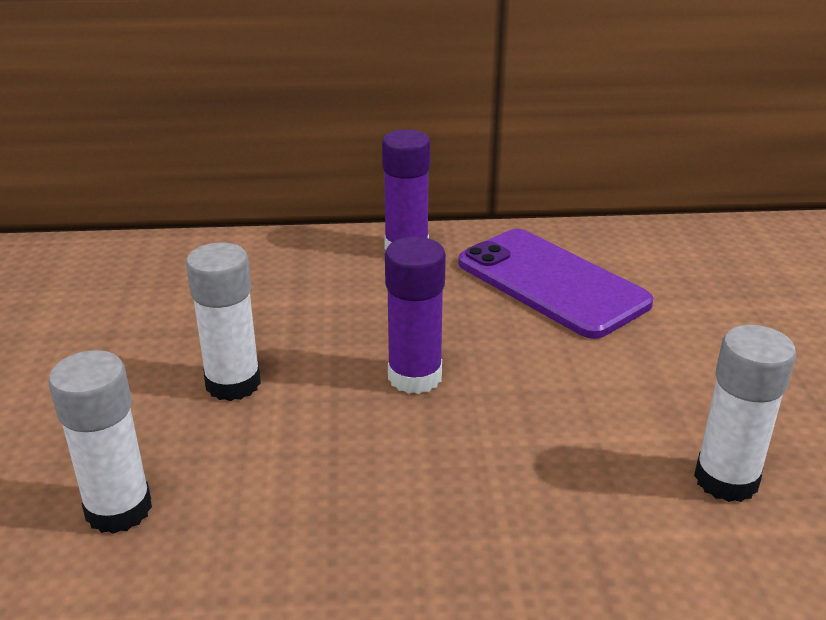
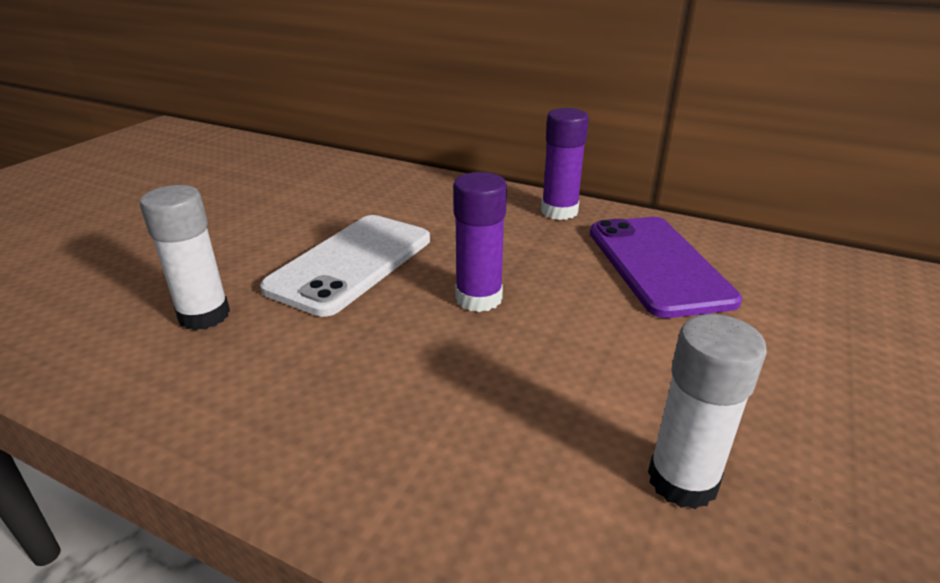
camera: 30 degrees right, 0 degrees up
(233, 384) = (351, 263): white glue stick -> white phone

